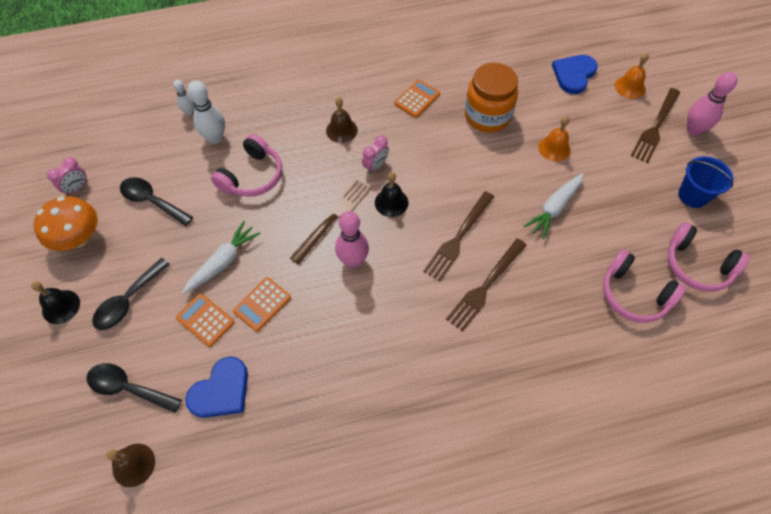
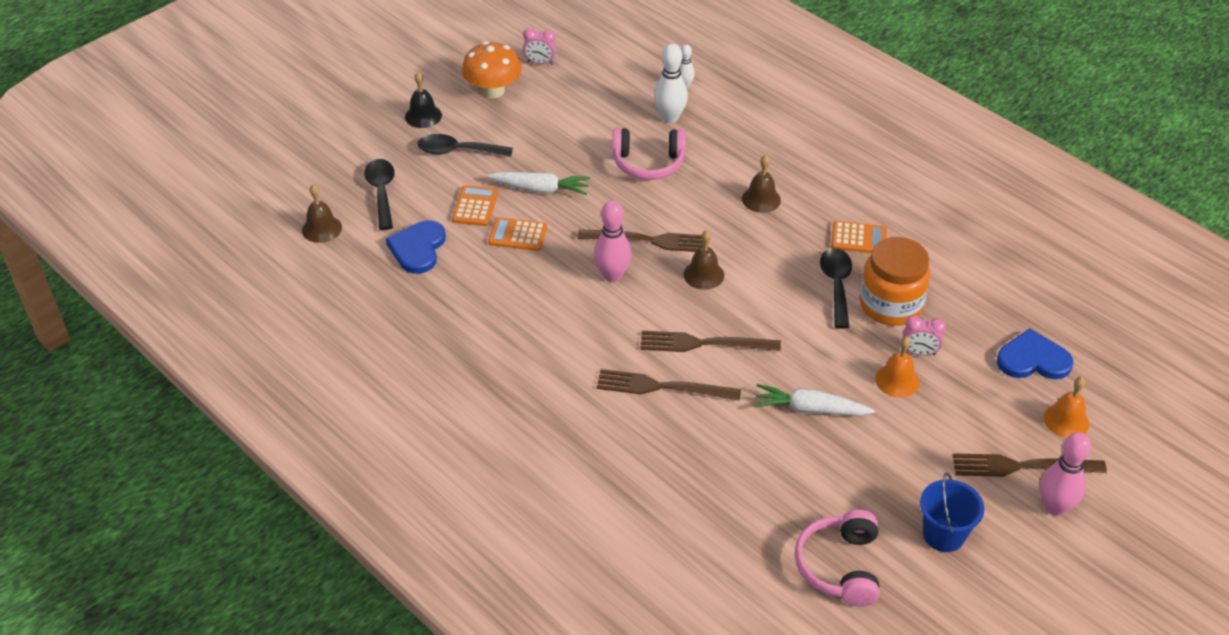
camera: 60 degrees right, 15 degrees down
(152, 201) = (565, 113): black spoon -> black spoon (836, 285)
(221, 390) = (418, 248): blue heart -> blue heart turned 90 degrees clockwise
(375, 166) = (738, 244): pink clock -> pink clock (919, 352)
(391, 202) = (703, 274): black bell -> brown bell
(634, 294) = (751, 517): pink headphones -> none

